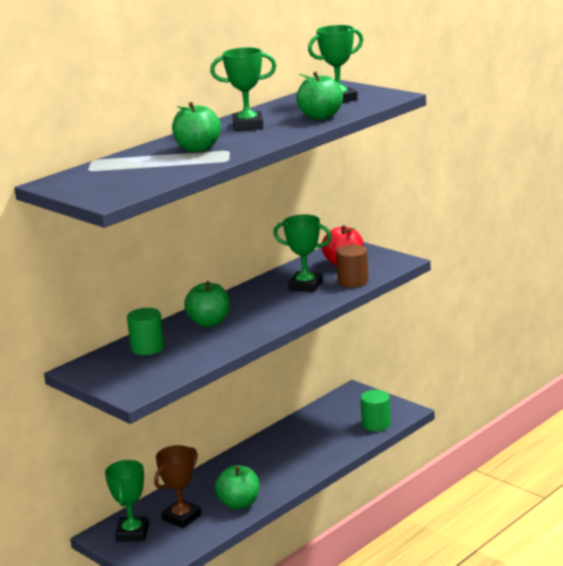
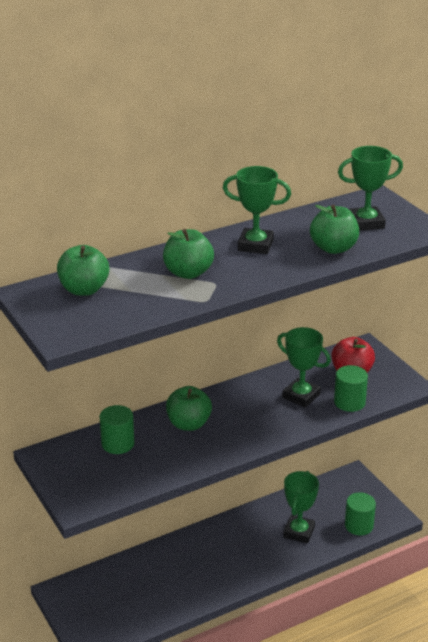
camera: 15 degrees right, 10 degrees up
(132, 533) = (85, 597): green trophy -> green trophy (299, 532)
(182, 517) = (135, 591): brown trophy -> none
(239, 504) = (193, 590): green apple -> green apple (84, 290)
(353, 281) = (349, 402): brown cylinder -> green cylinder

